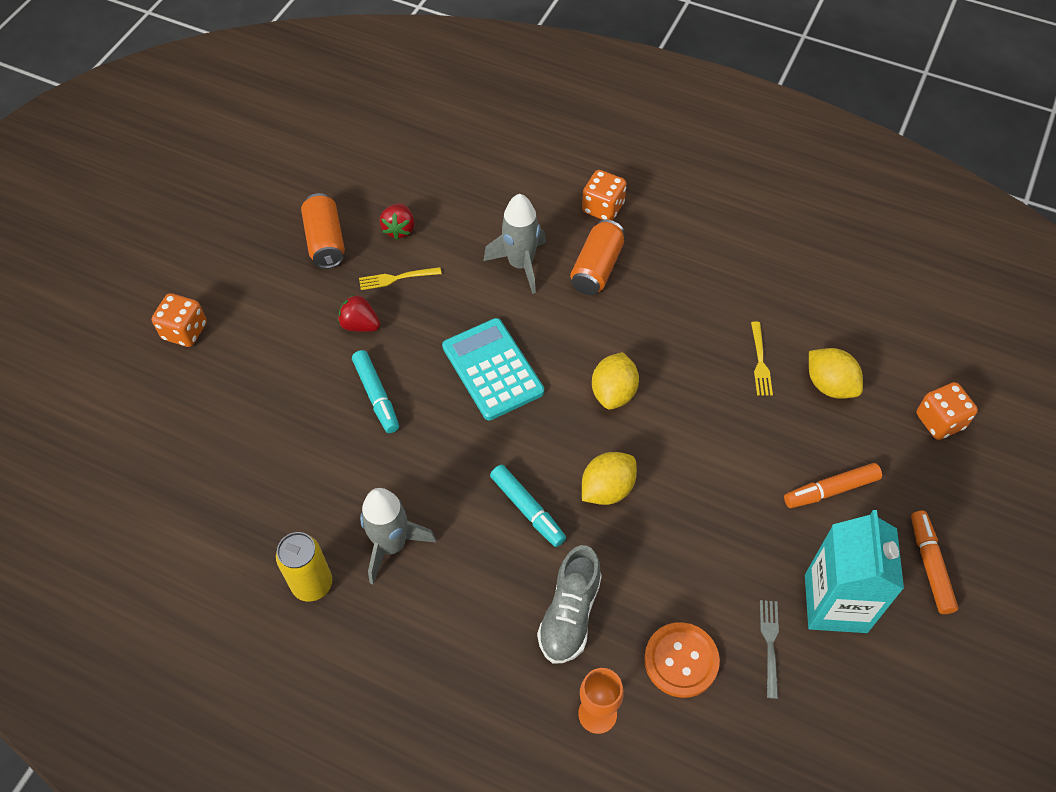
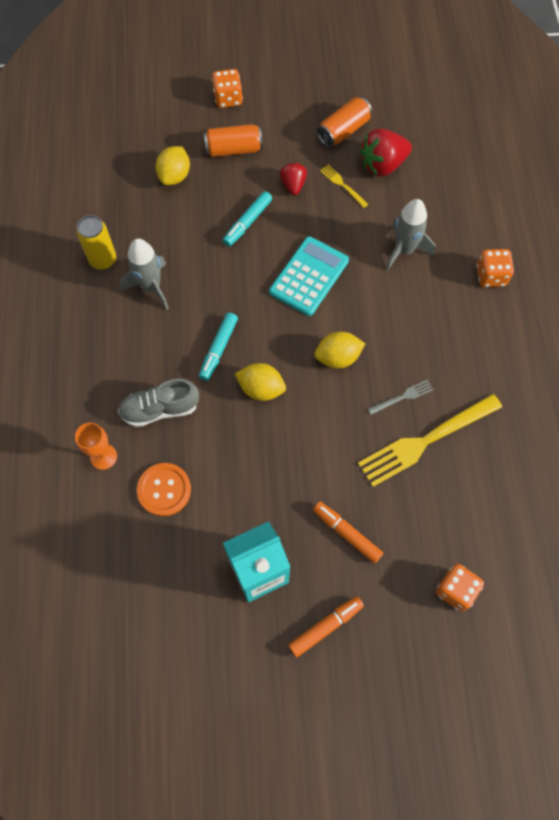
camera: 60 degrees right, 10 degrees up
(399, 229) = (382, 165): red strawberry -> red strawberry, size x1.68
(597, 268) = (434, 298): orange can -> orange can (233, 149)
(760, 362) = (426, 441): yellow fork -> yellow fork, size x2.23
(770, 644) = (205, 540): grey fork -> grey fork (402, 397)
(829, 385) = (437, 497): yellow lemon -> yellow lemon (175, 176)

